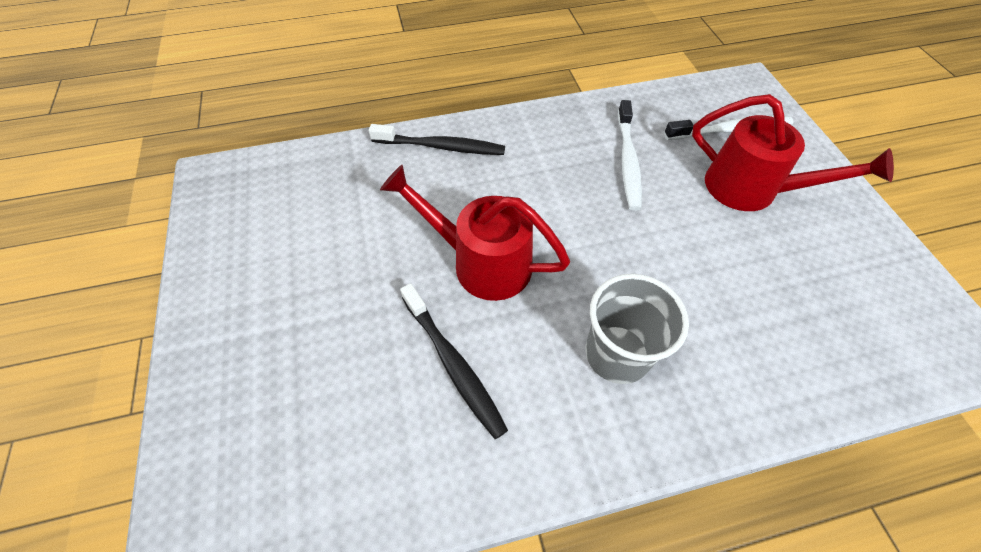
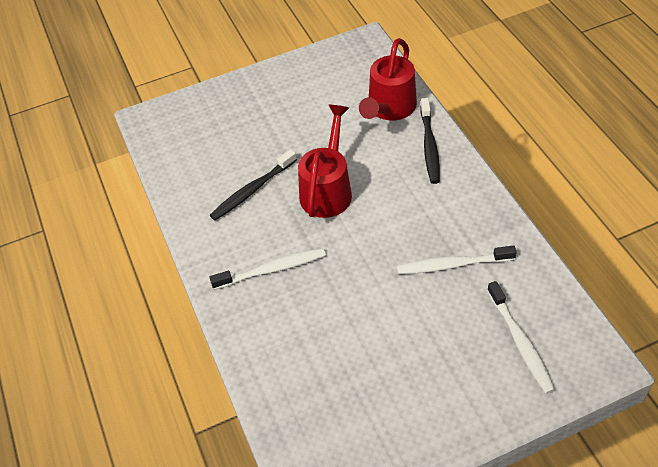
camera: 85 degrees right, 5 degrees down
(617, 354) = (272, 269): grey cup -> white toothbrush
(752, 190) = (445, 355): red watering can -> red watering can (389, 109)

